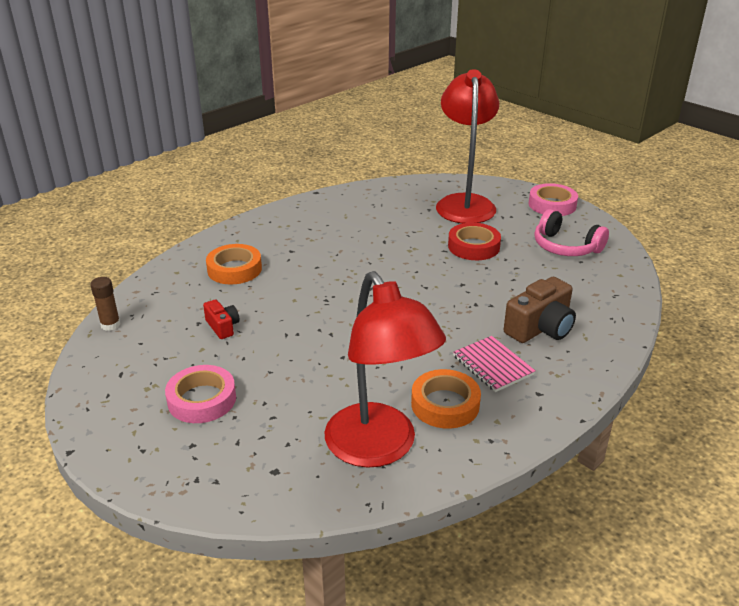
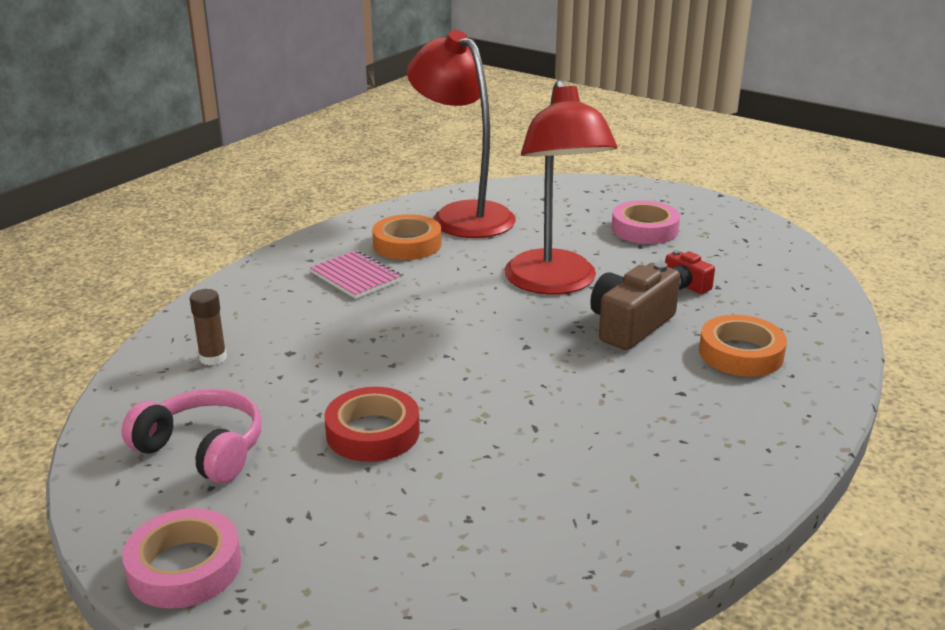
camera: 170 degrees right, 5 degrees down
(110, 325) = (816, 276): brown glue stick -> brown glue stick (213, 358)
(464, 203) = (390, 548): red lamp -> red lamp (554, 283)
(540, 328) = (290, 318): brown camera -> brown camera (630, 325)

